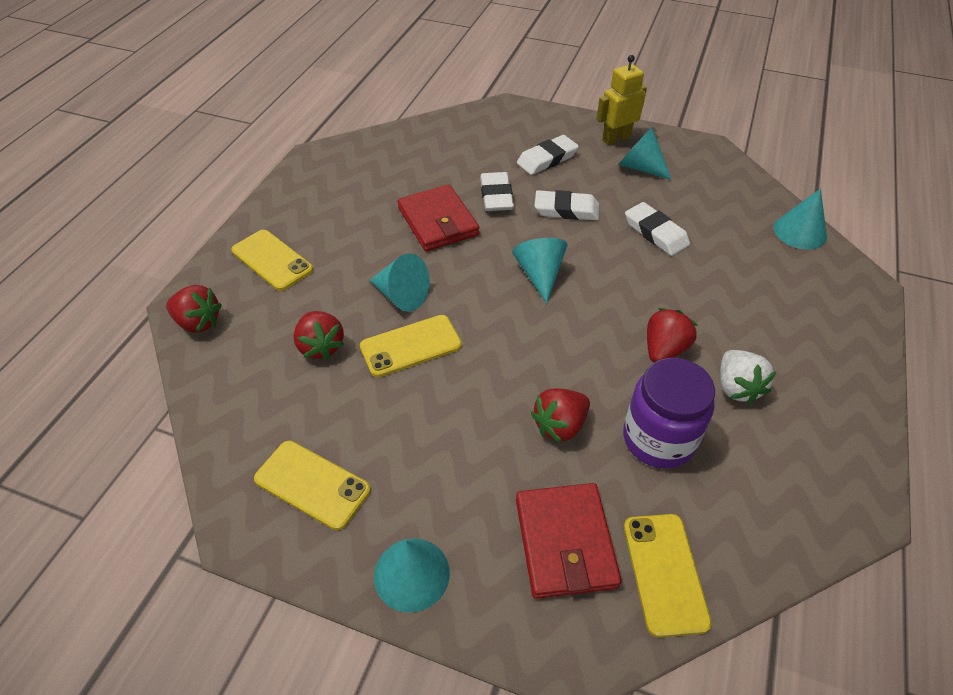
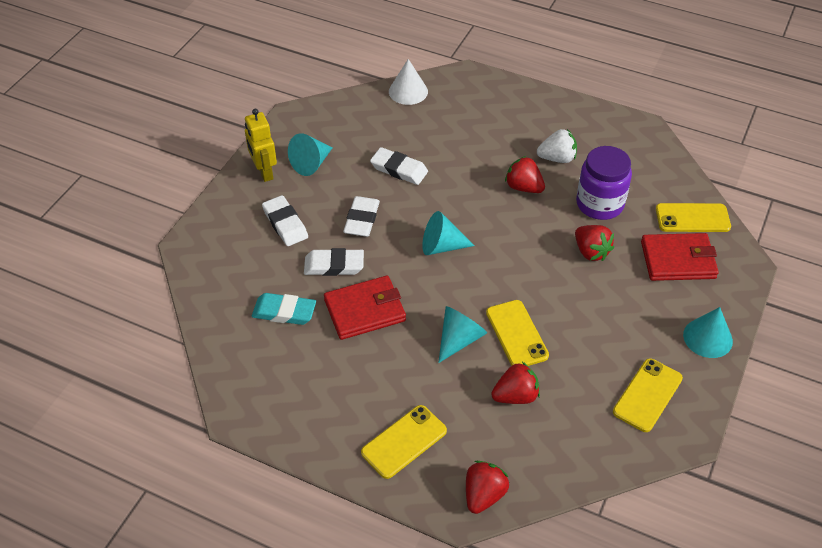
camera: 85 degrees left, 0 degrees up
(432, 170) = (284, 312): none -> turquoise eraser
(655, 233) = (399, 169): white eraser -> white eraser turned 60 degrees clockwise
(800, 232) = (408, 91): turquoise cone -> white cone

